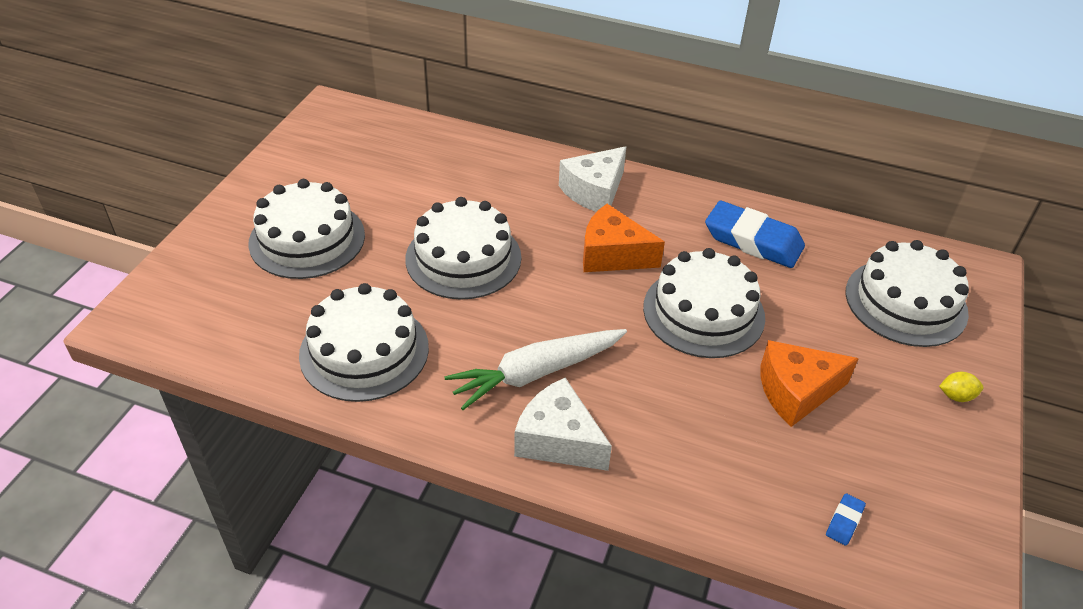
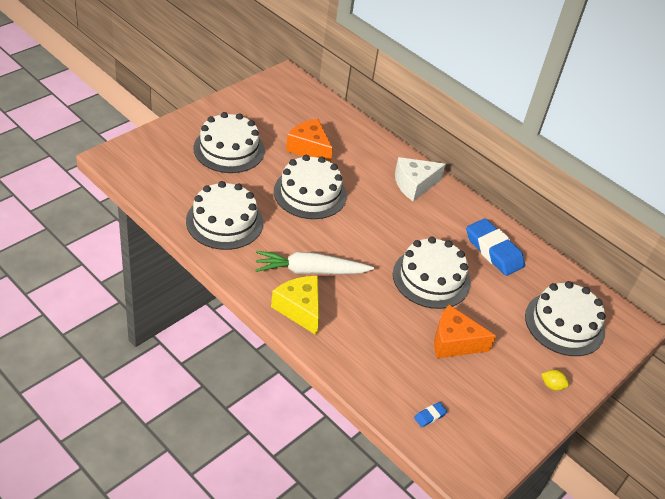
camera: 20 degrees right, 0 degrees up
(558, 440) = (299, 309): white cheese -> yellow cheese
(612, 255) = (399, 225): orange cheese -> orange cheese (309, 148)

